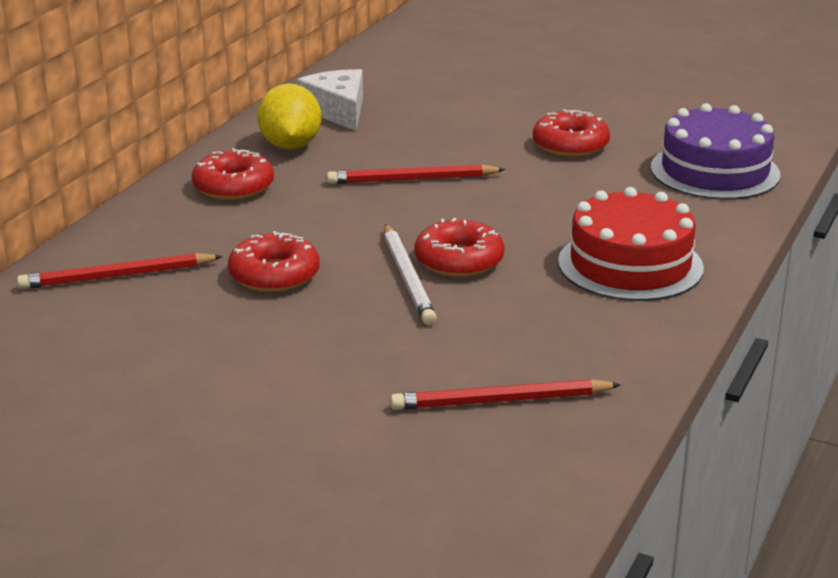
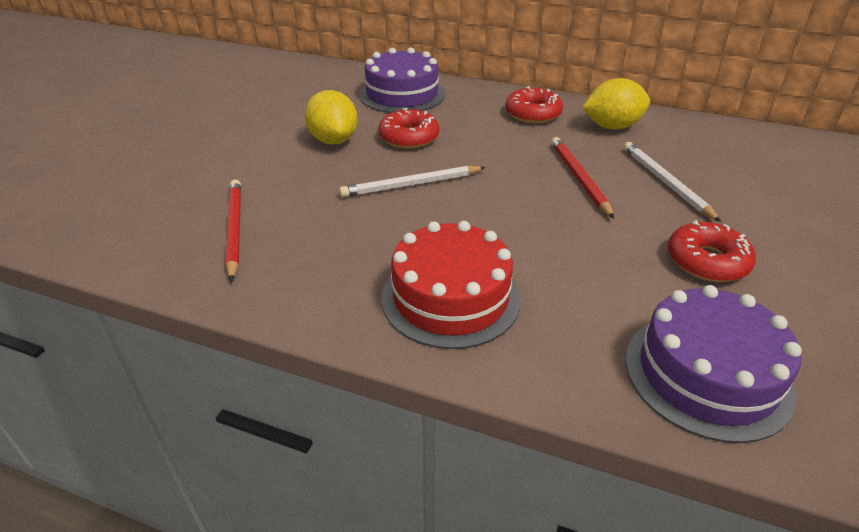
camera: 85 degrees right, 10 degrees up
(117, 276) = (402, 94): red pencil -> purple cake
(263, 334) = (333, 140): none -> yellow lemon
(338, 111) = (692, 139): white cheese -> none
(430, 139) = (665, 183): none -> white pencil
(459, 261) = (441, 205): red donut -> none

